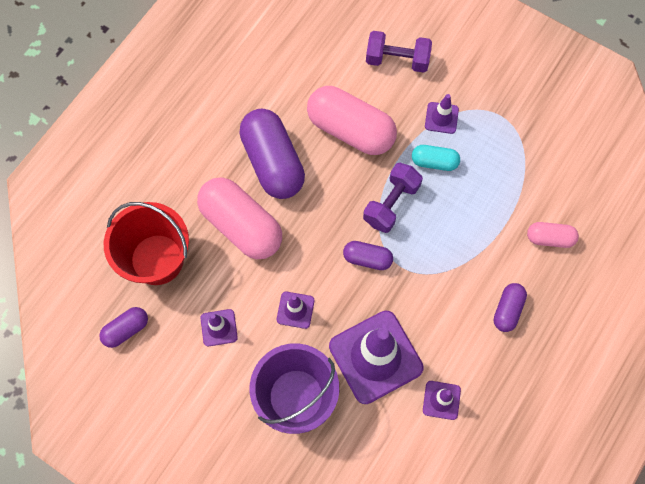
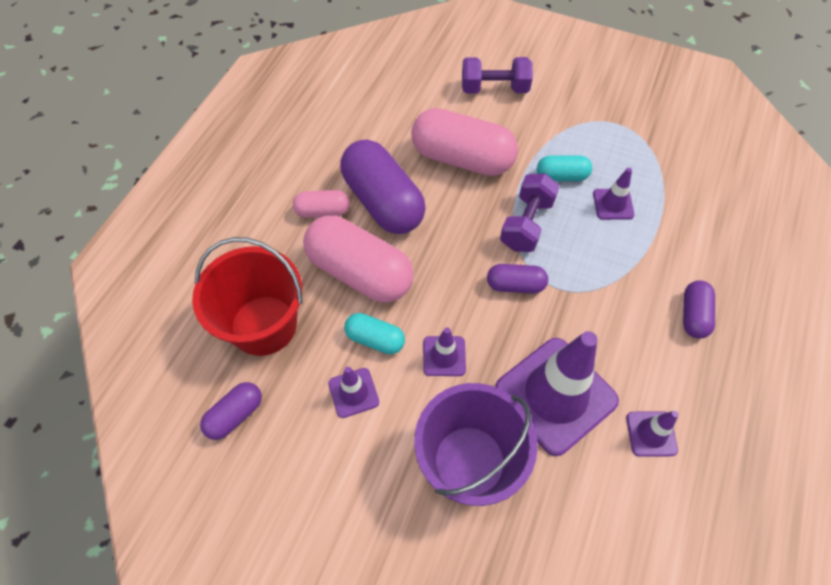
camera: 10 degrees left, 10 degrees down
(243, 286) = (375, 339): none -> turquoise capsule
(441, 118) = (556, 134): purple traffic cone -> purple traffic cone (613, 204)
(549, 238) = (712, 232): pink capsule -> pink capsule (322, 211)

